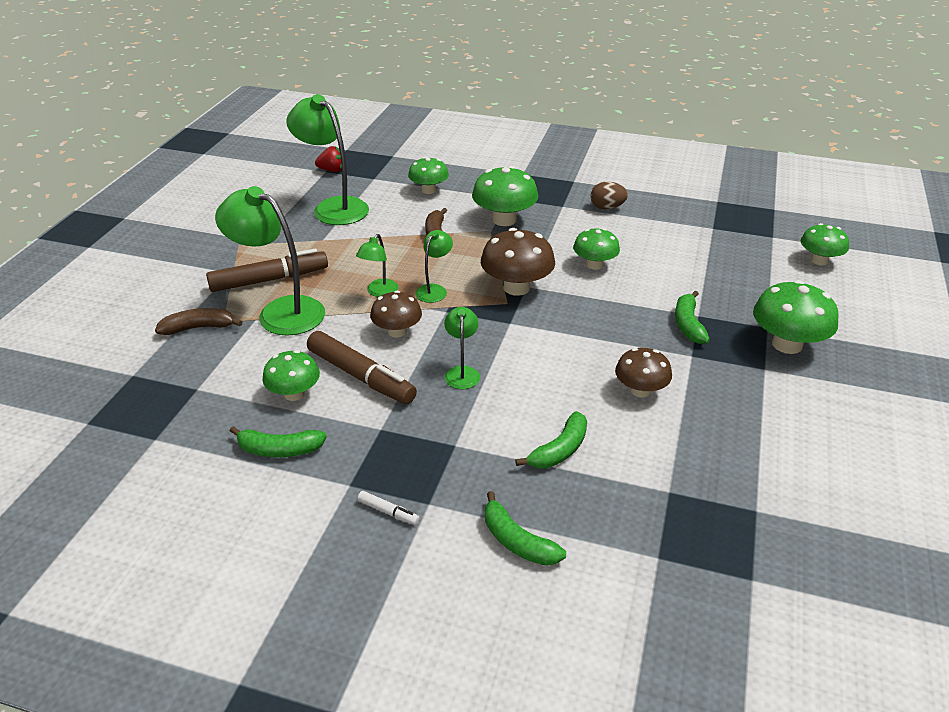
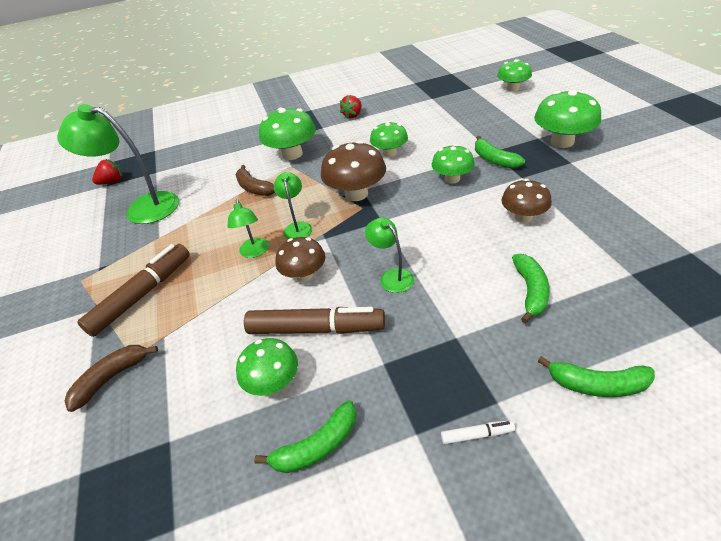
camera: 30 degrees left, 5 degrees up
(280, 311) = (182, 316): green lamp -> none
(429, 190) = (211, 160): green mushroom -> green mushroom (452, 179)
(607, 207) = (353, 115): brown egg -> red strawberry

